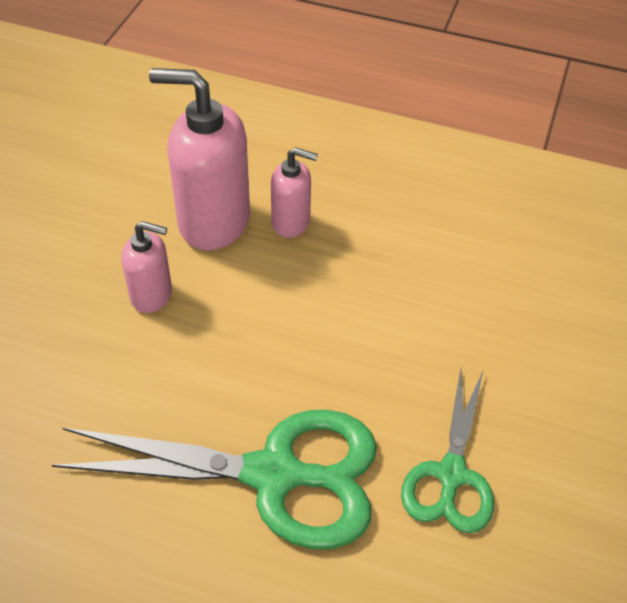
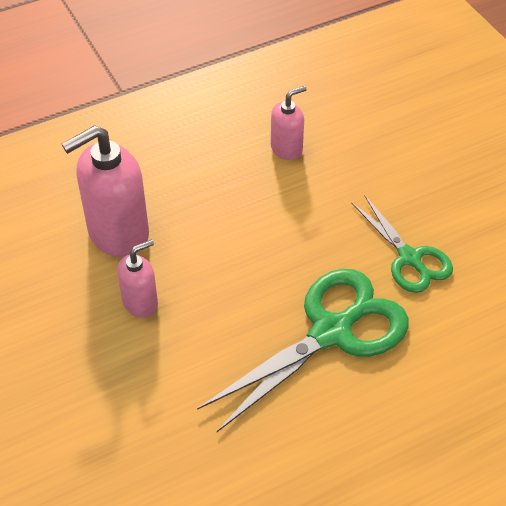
camera: 45 degrees left, 0 degrees up
(291, 222) = (164, 198): pink soap dispenser -> pink soap dispenser (286, 149)

